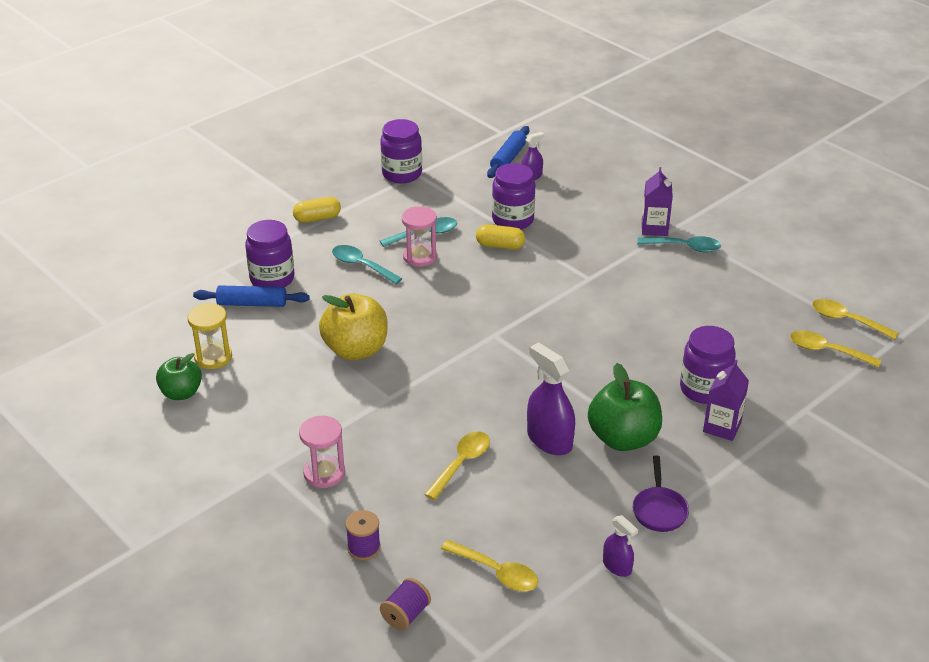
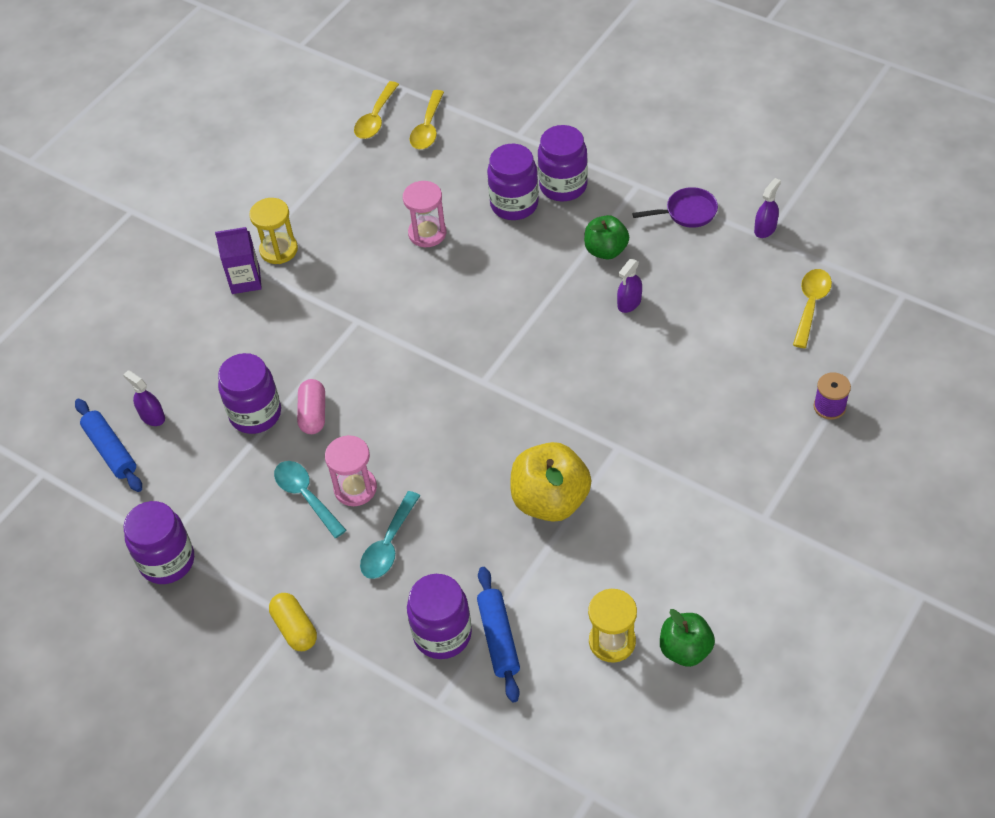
camera: 100 degrees left, 15 degrees up
(324, 473) = (750, 468): pink hourglass -> pink hourglass (427, 233)
(406, 614) = (888, 355): purple spool -> none
(461, 463) = (689, 361): yellow spoon -> none
(500, 246) = (313, 414): yellow capsule -> pink capsule
(508, 158) = (110, 450): blue rolling pin -> blue rolling pin turned 45 degrees clockwise
(549, 440) = (629, 303): purple spray bottle -> purple spray bottle, size x0.56
(623, 438) = (606, 250): green apple -> green apple, size x0.63
(684, 247) = (279, 250): turquoise spoon -> yellow hourglass
(722, 427) = (563, 186): purple carton -> purple jar

